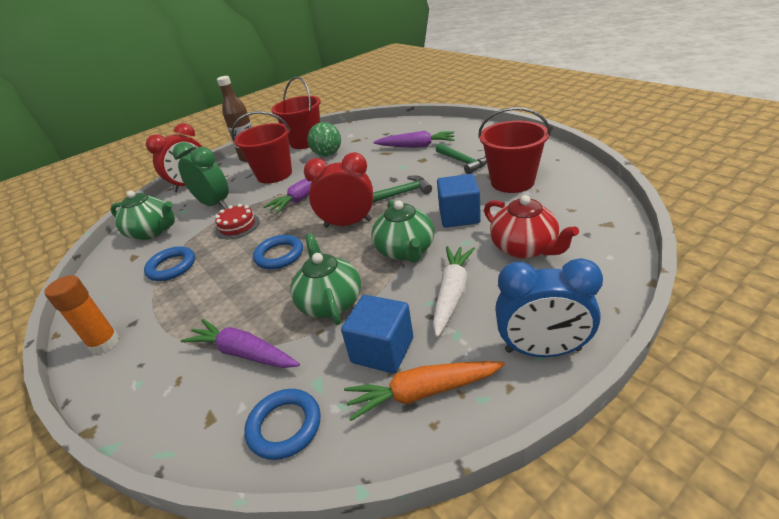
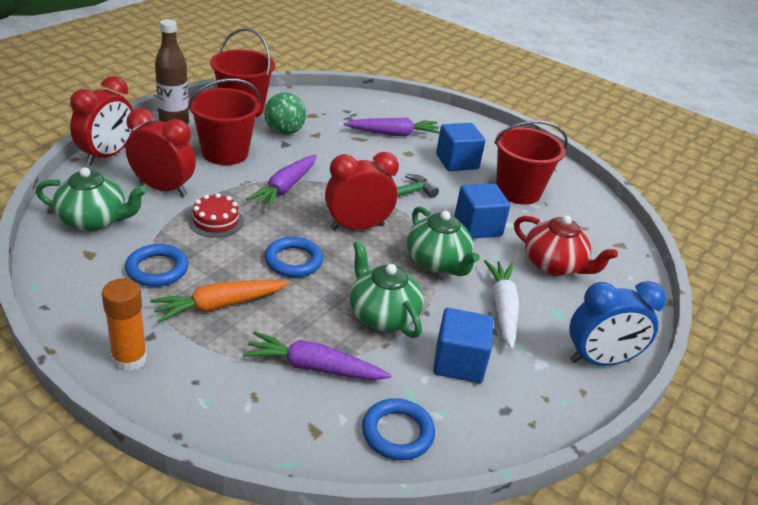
camera: 25 degrees left, 0 degrees up
(214, 204) = (163, 188): green clock -> red clock
(422, 393) = (512, 398): orange carrot -> orange carrot (219, 305)
(463, 162) = (457, 162): green hammer -> blue cube

